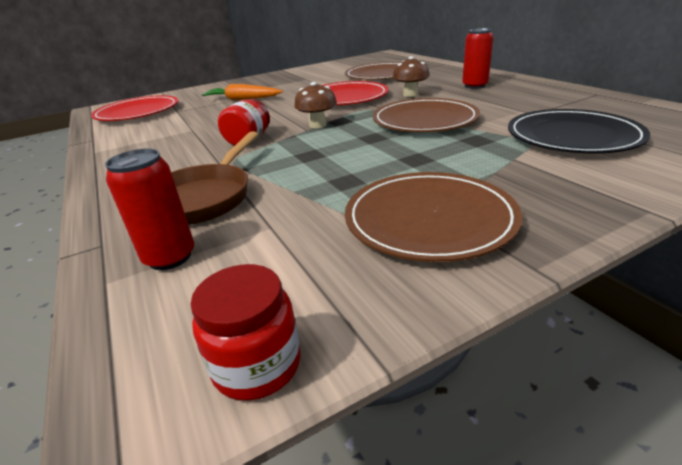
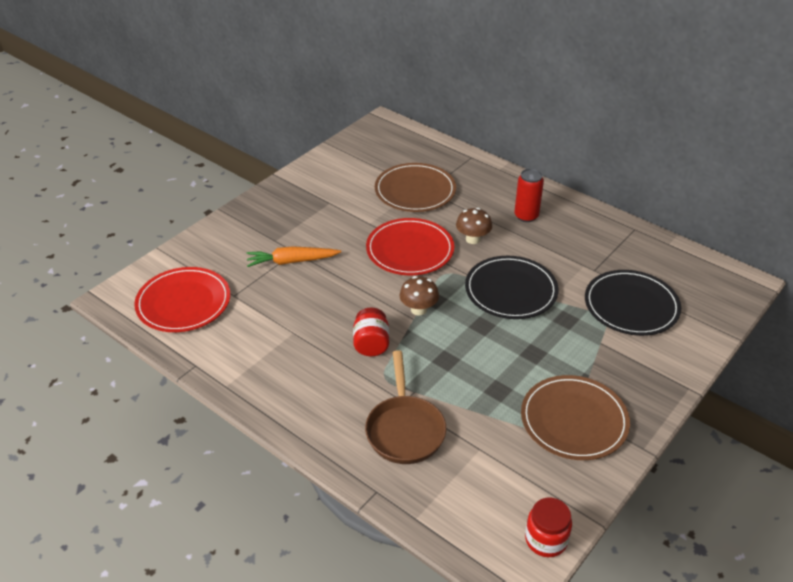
camera: 25 degrees left, 10 degrees up
(170, 257) = (437, 490): red can -> none
(424, 120) = (511, 290): brown plate -> black plate

